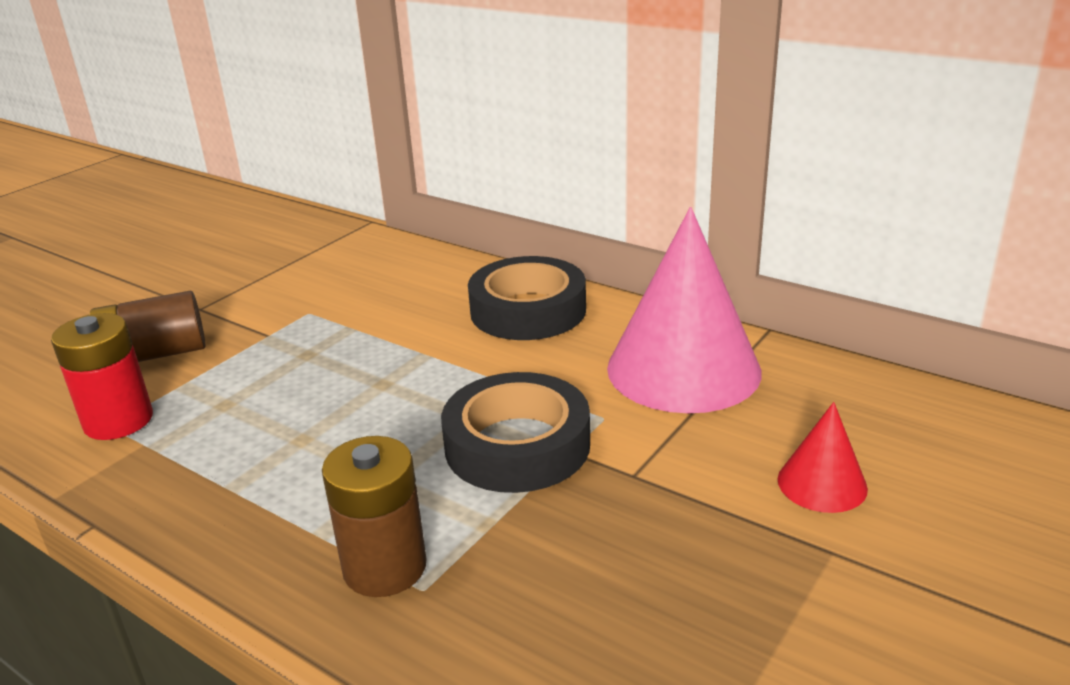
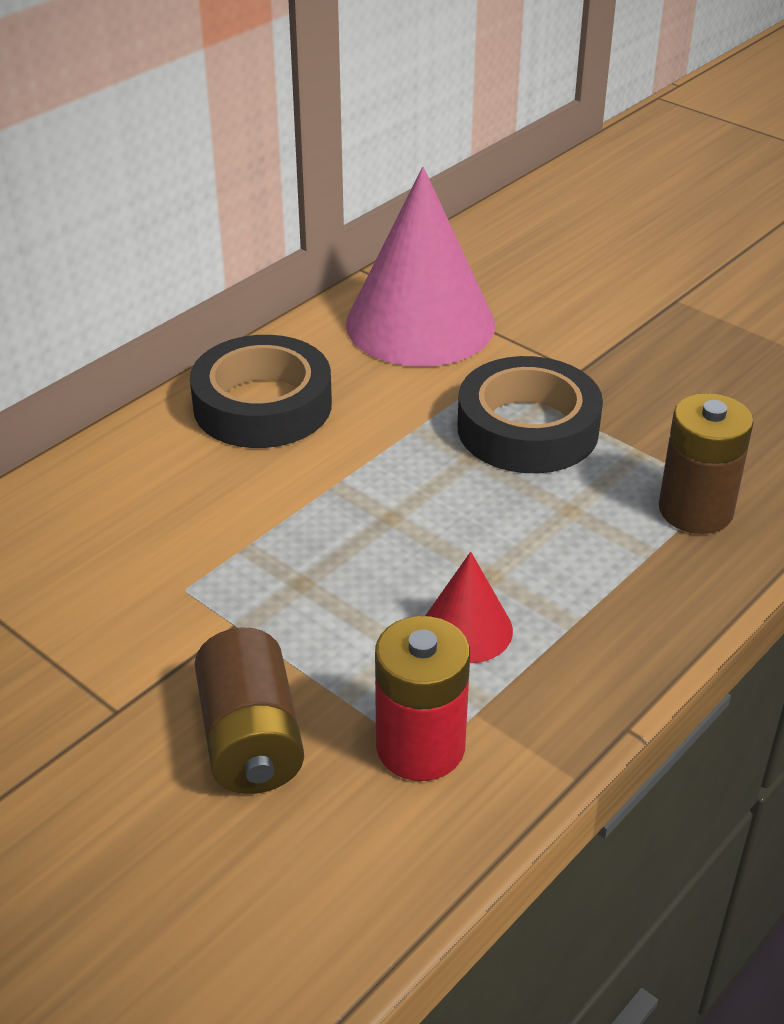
camera: 85 degrees left, 10 degrees up
(822, 483) = (601, 288): red cone -> red cone (466, 629)

